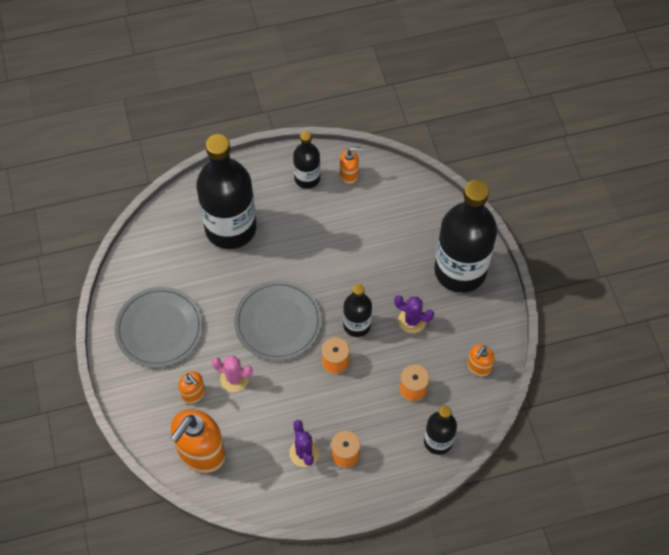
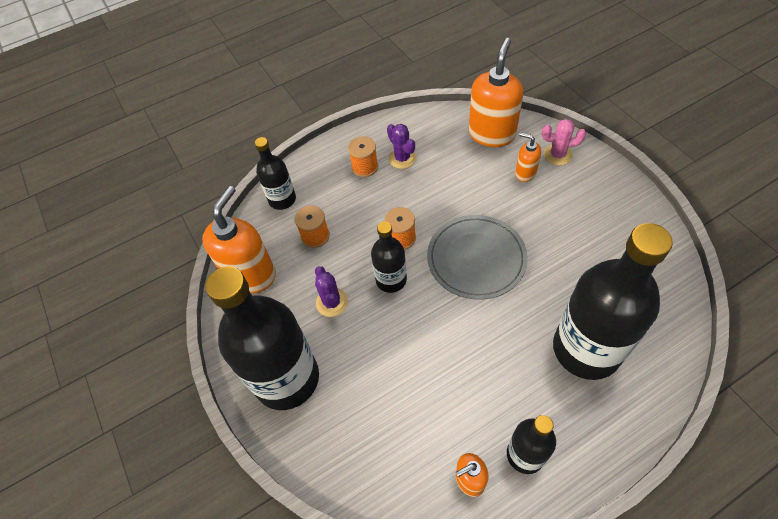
camera: 170 degrees right, 5 degrees down
(159, 328) = (594, 217): grey plate -> none
(234, 378) = (494, 196): pink cactus -> pink cactus (557, 155)
(412, 320) = (332, 302): purple cactus -> purple cactus turned 60 degrees clockwise
(478, 367) = (251, 275): orange soap dispenser -> orange soap dispenser, size x1.97

